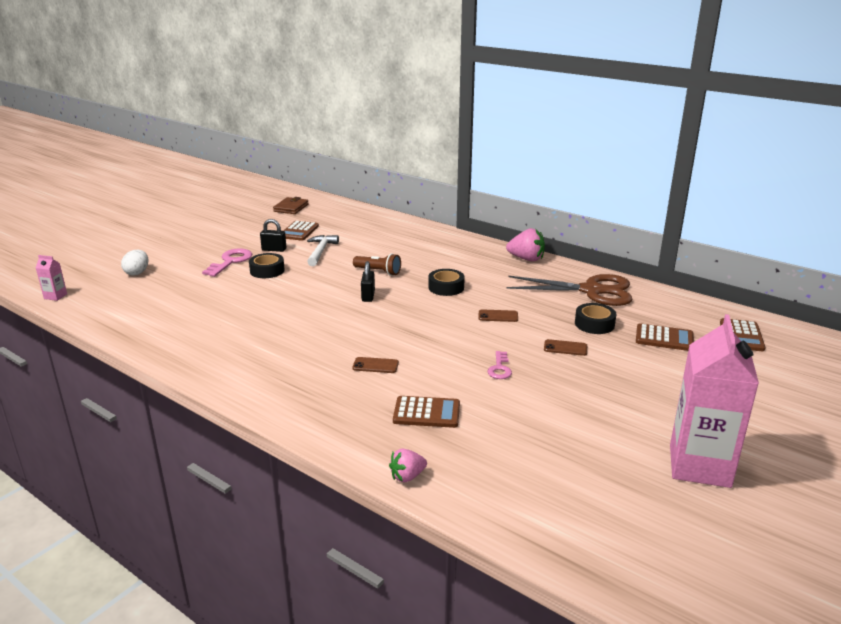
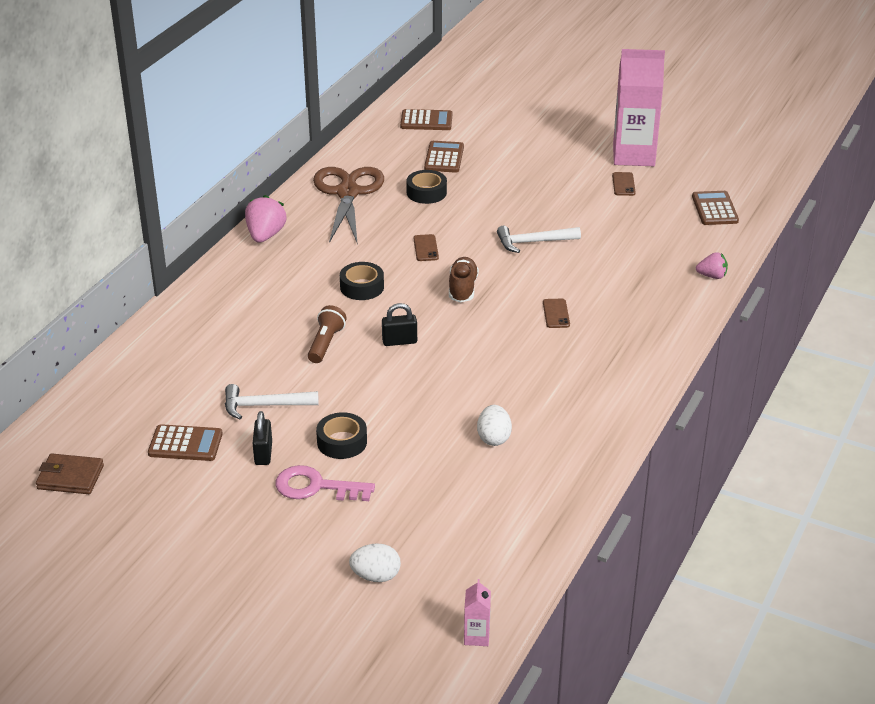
camera: 100 degrees left, 10 degrees up
(230, 320) = (494, 438): none -> white egg
(407, 476) = (712, 276): pink strawberry -> pink strawberry turned 45 degrees counterclockwise
(426, 413) = (623, 275): brown calculator -> brown calculator (714, 209)
(430, 326) = (462, 288): none -> brown shoe
(499, 368) = (533, 242): pink key -> white hammer
(565, 348) = (481, 208): brown phone -> brown phone (623, 184)

